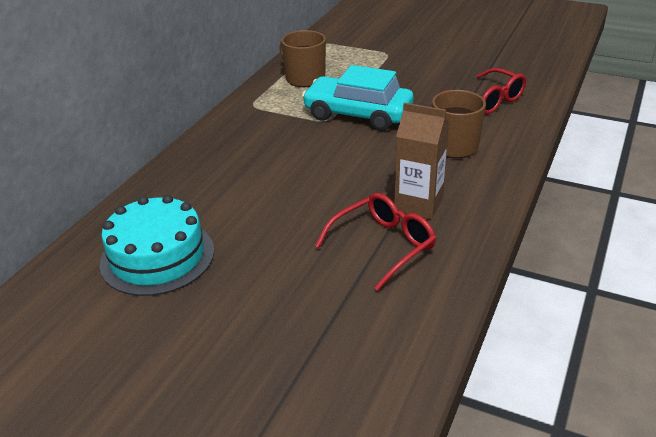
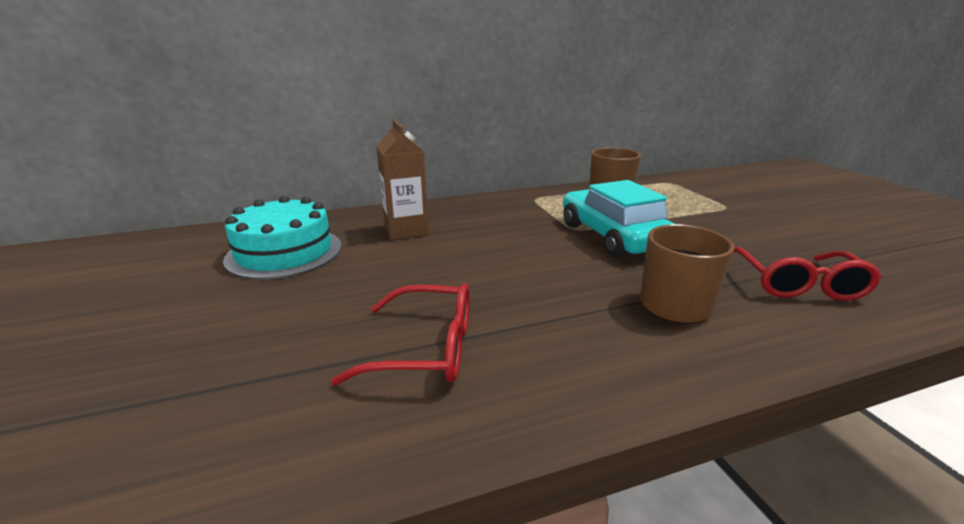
camera: 45 degrees right, 10 degrees down
(418, 204) = (532, 335): brown carton -> brown carton (406, 230)

